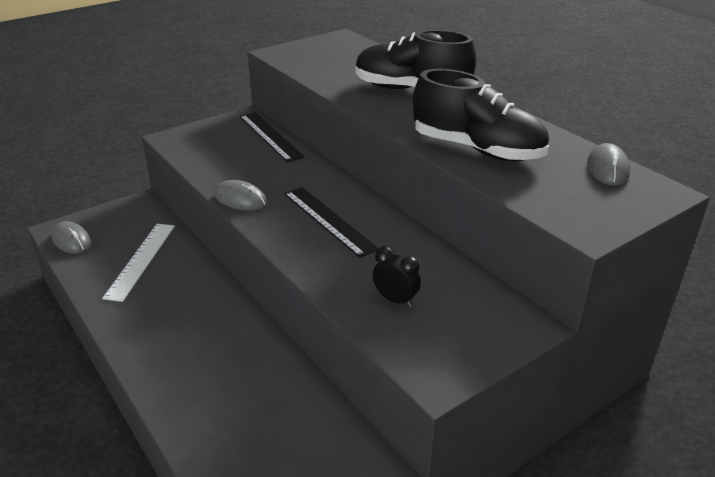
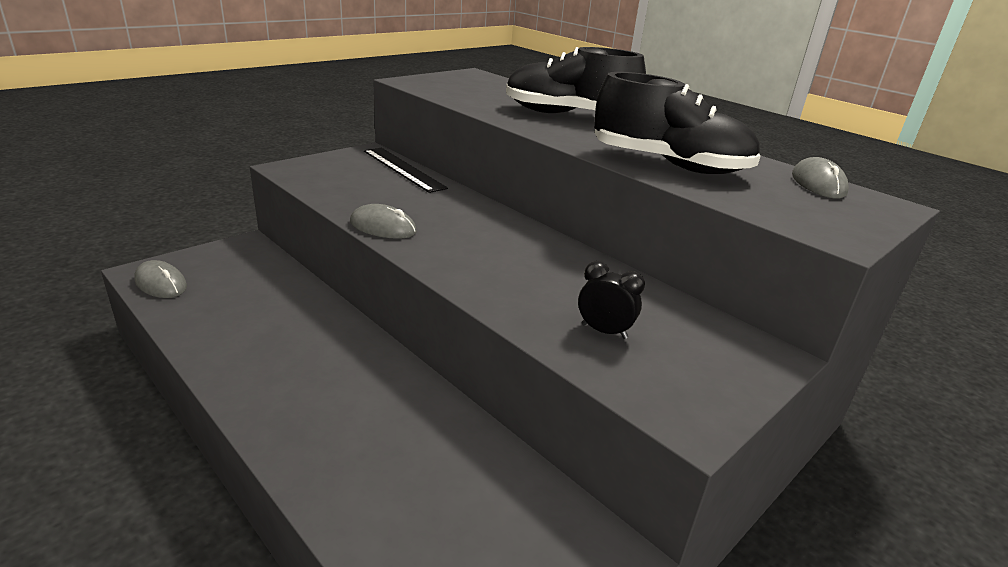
camera: 10 degrees left, 5 degrees down
(141, 260) = (253, 304): white ruler -> none
(328, 220) = (494, 248): black ruler -> none

